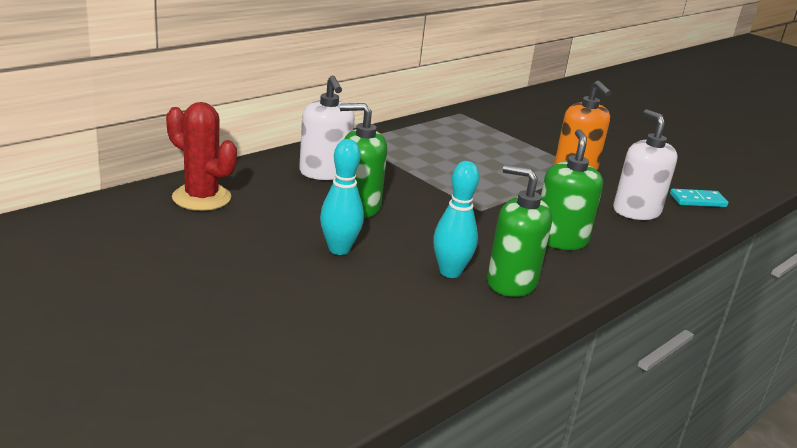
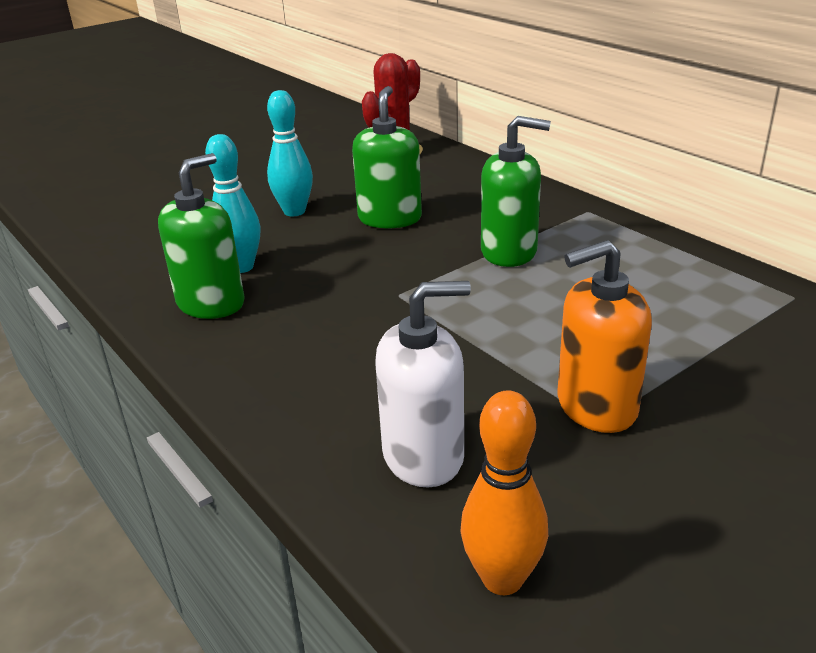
camera: 100 degrees right, 5 degrees up
(324, 172) = (476, 199): white soap dispenser -> none
(560, 239) = (314, 352): green soap dispenser -> green soap dispenser (509, 252)
(697, 200) = (502, 578): turquoise domino -> orange bowling pin

